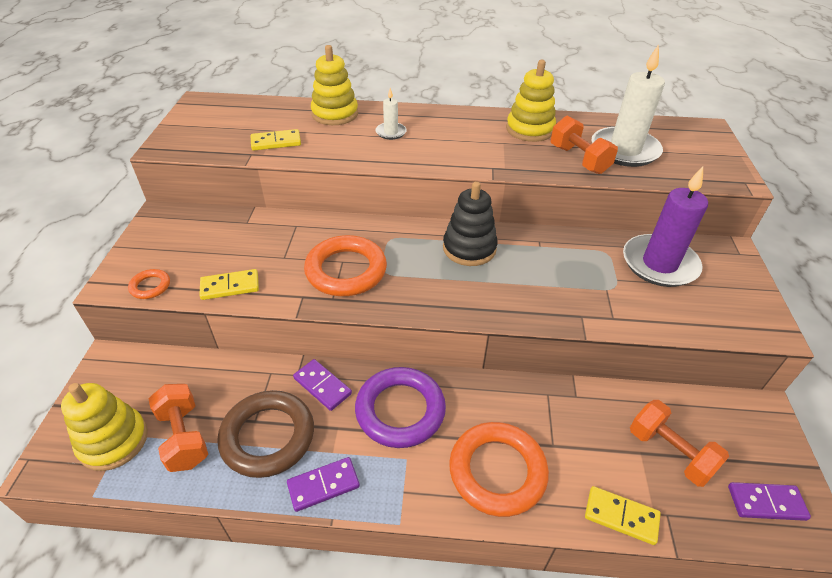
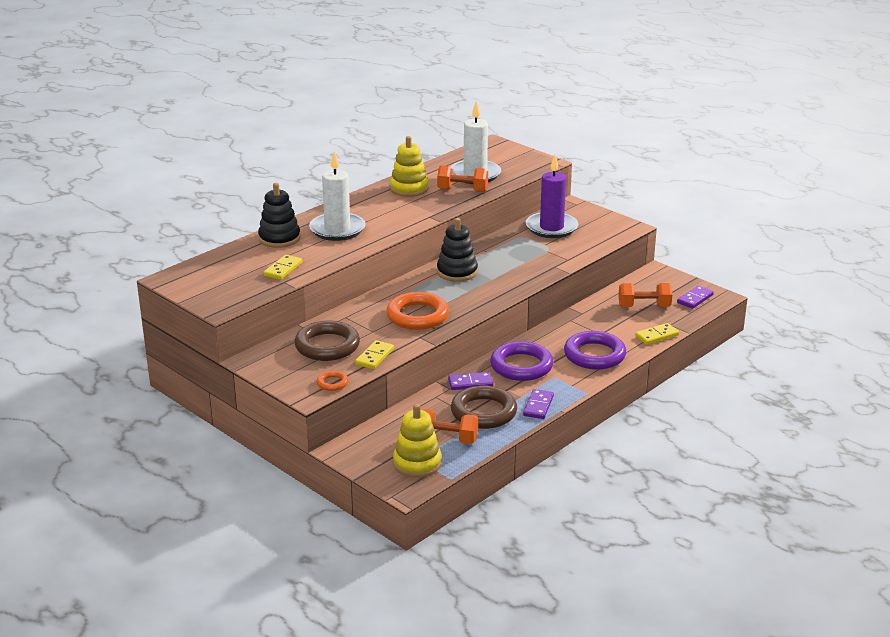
camera: 50 degrees left, 15 degrees down
(226, 244) = (327, 346): none -> brown ring
(335, 114) = (279, 238): yellow stacking toy -> black stacking toy
(391, 132) = (337, 229): white candle -> white candle, size x2.14
(497, 471) = (594, 355): orange ring -> purple ring

